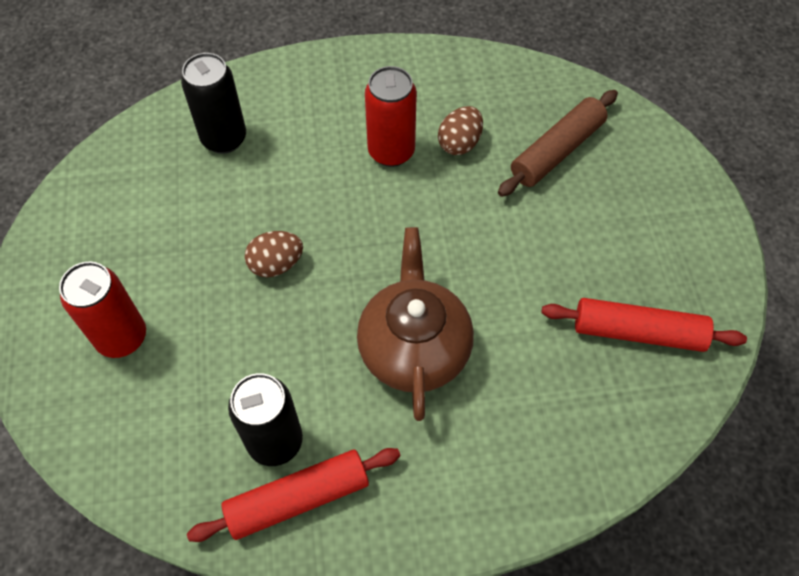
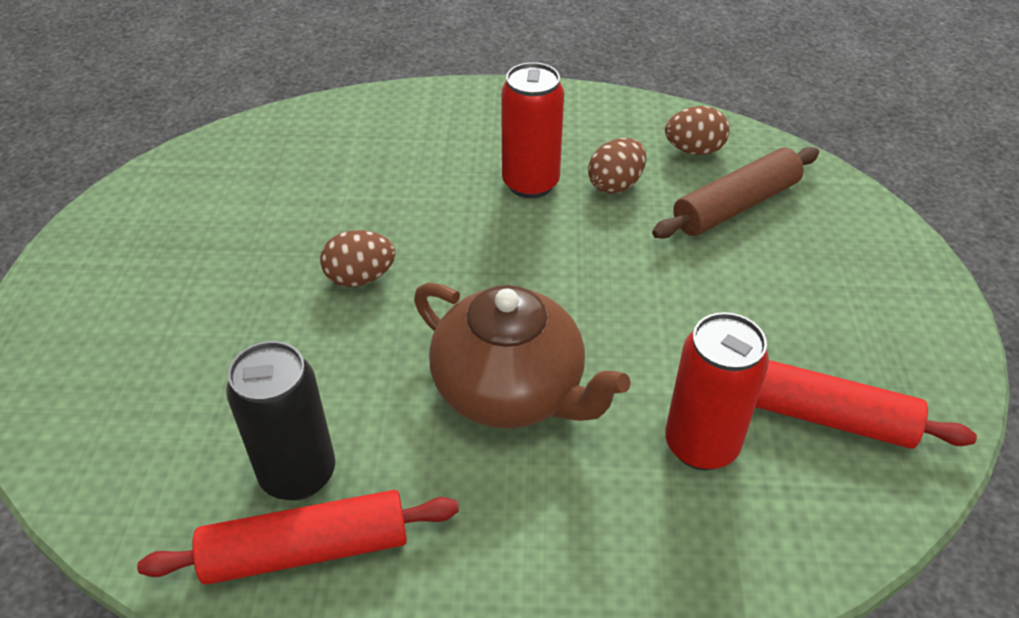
camera: 10 degrees right, 15 degrees down
(122, 337) = (148, 329): red can -> red can (701, 445)
(224, 138) = (338, 150): black can -> none
(414, 347) = (511, 391): brown teapot -> brown teapot turned 120 degrees clockwise
(517, 98) = (694, 150): none -> brown egg

